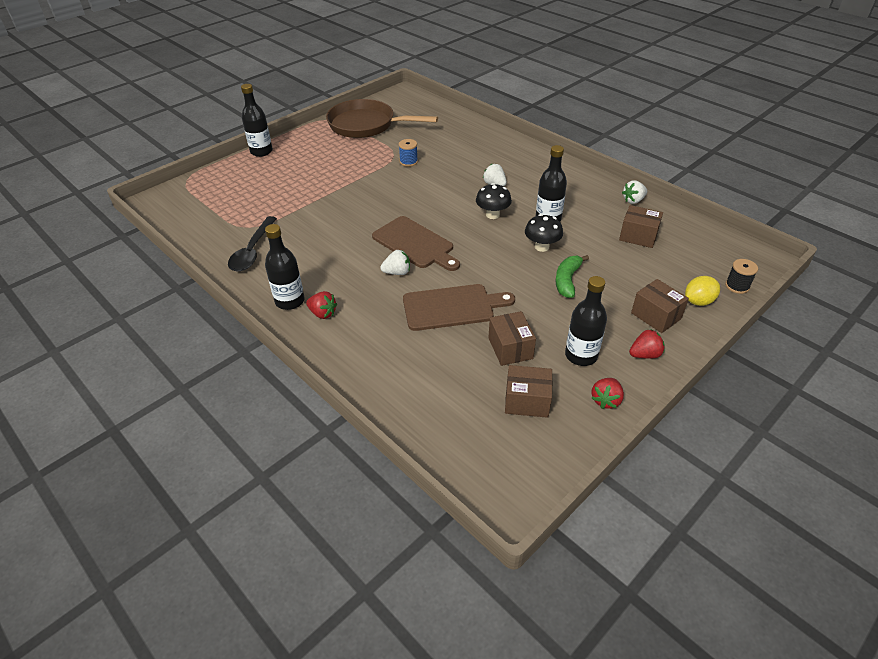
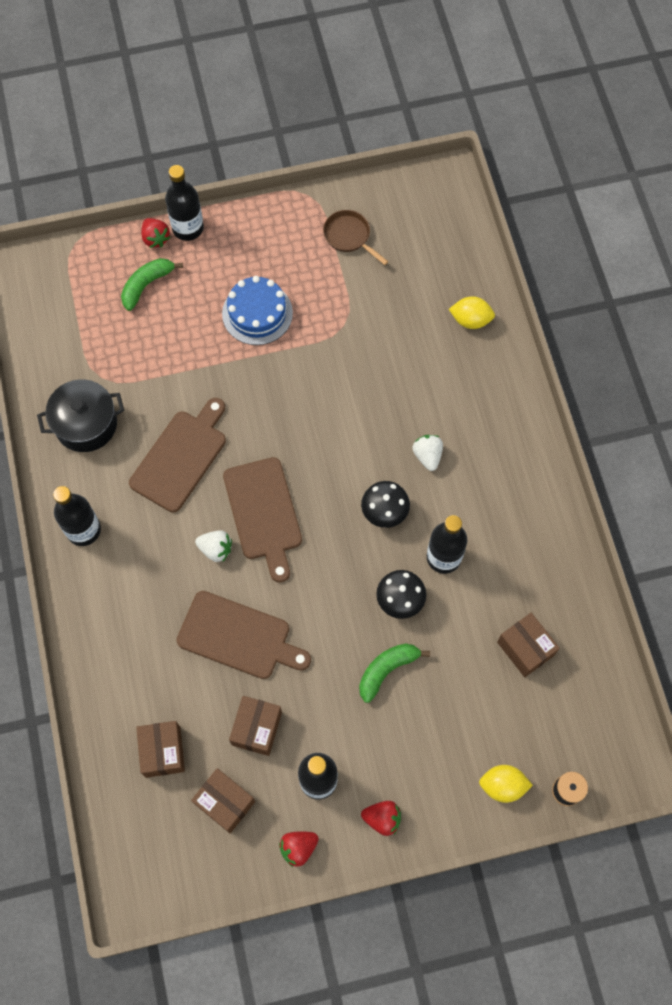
camera: 30 degrees right, 25 degrees up
(251, 180) = (146, 285): none -> green banana
(252, 251) = (86, 424): black spoon -> black pot
(323, 313) = (106, 568): red strawberry -> red strawberry (155, 238)
(335, 168) = (257, 313): none -> blue cake
(335, 241) = (181, 457): none -> brown cutting board
(366, 125) = (349, 236): brown pan -> brown pan, size x0.47
(408, 162) = (353, 350): blue spool -> none
(465, 130) = (470, 320): none -> yellow lemon
(633, 200) = (574, 584): white strawberry -> none
(656, 316) = (438, 777): brown box -> brown box (163, 752)

